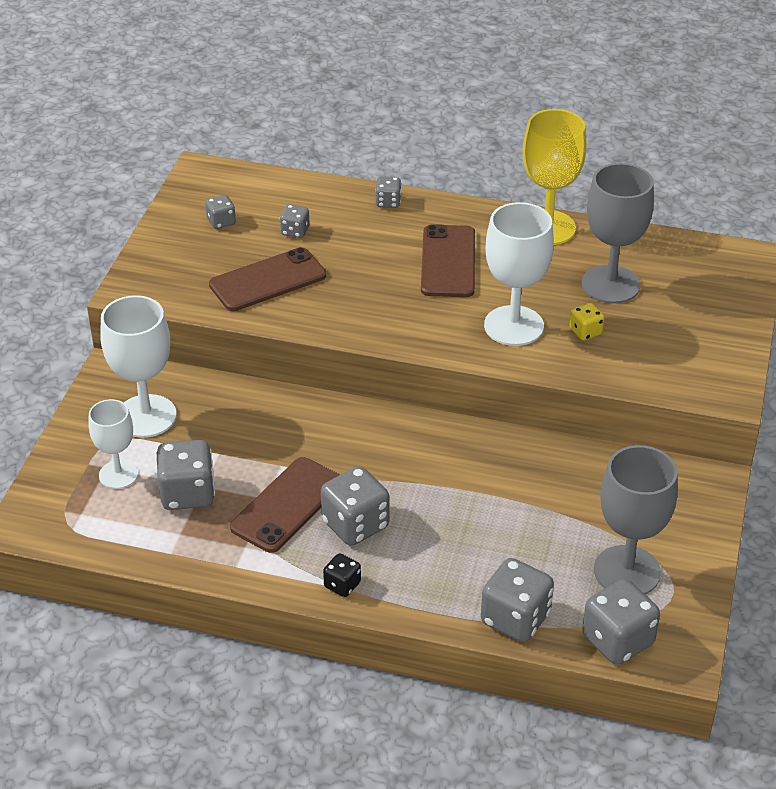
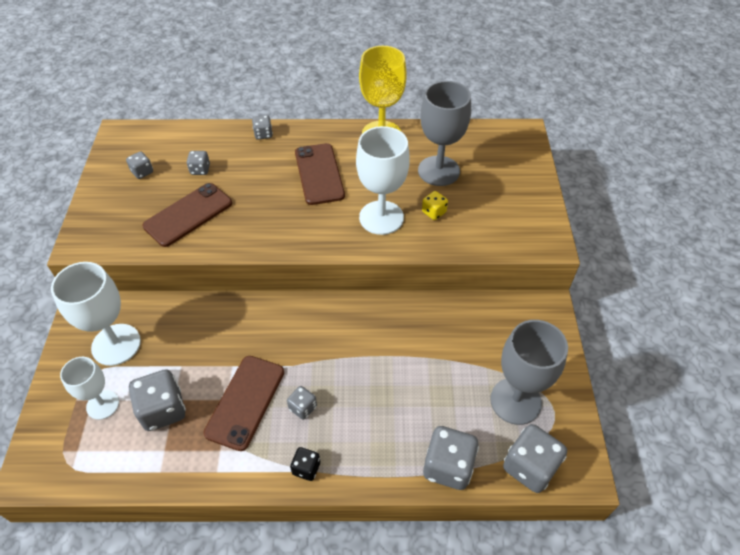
camera: 15 degrees left, 10 degrees up
(355, 525) = (303, 408): grey dice -> grey dice, size x0.53

